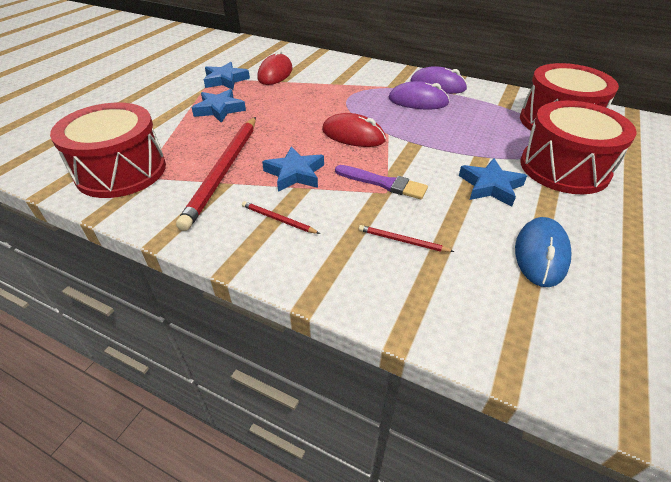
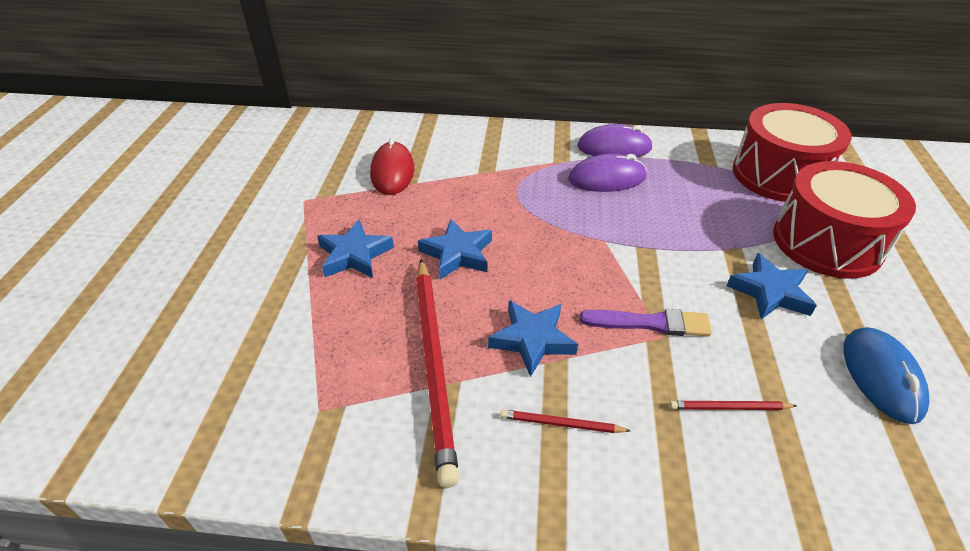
camera: 20 degrees left, 0 degrees up
(121, 171) = (281, 408): red drum -> none
(225, 80) = (327, 199): blue star -> blue star (457, 254)
(353, 135) = (564, 254): red mouse -> none

